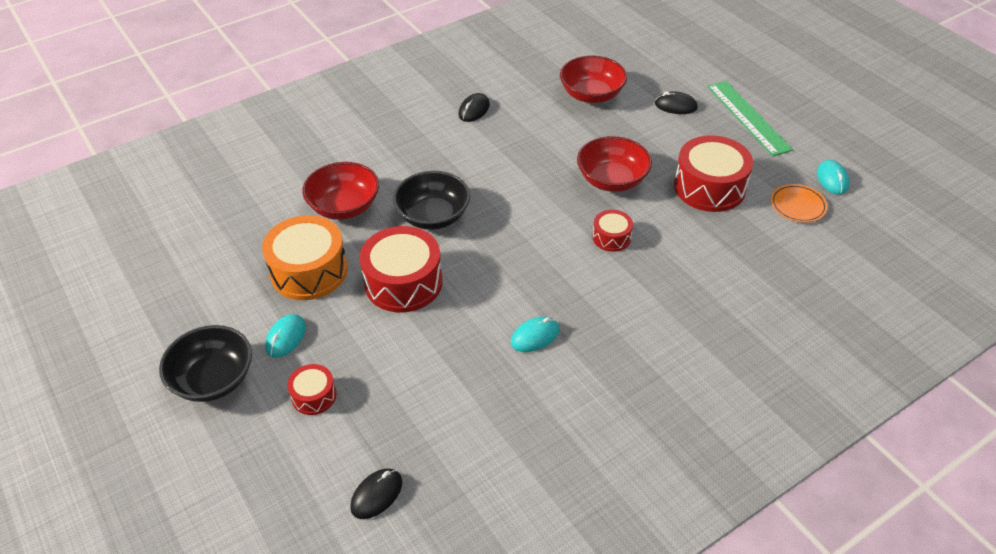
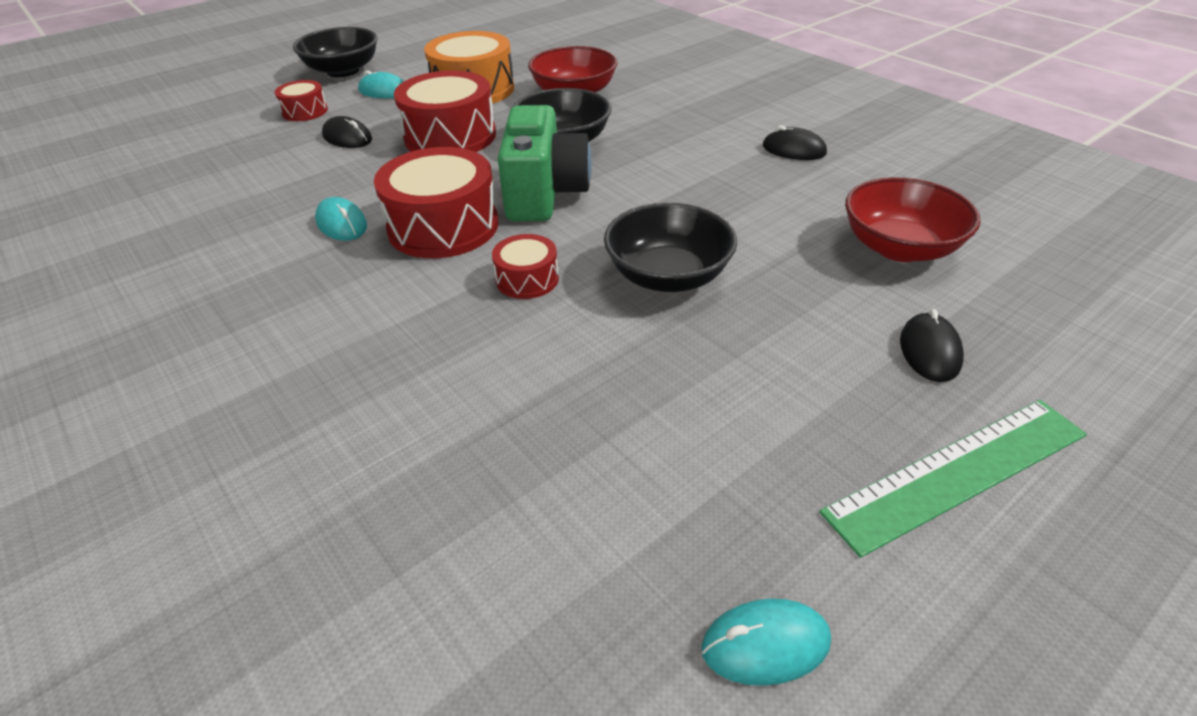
camera: 85 degrees right, 5 degrees down
(376, 495) = (169, 152): black mouse -> black mouse (347, 138)
(511, 228) = (545, 194): none -> green camera
(612, 180) = (668, 276): red bowl -> black bowl
(709, 187) = (676, 396): red drum -> red drum (443, 226)
(797, 206) = (641, 549): orange plate -> none

